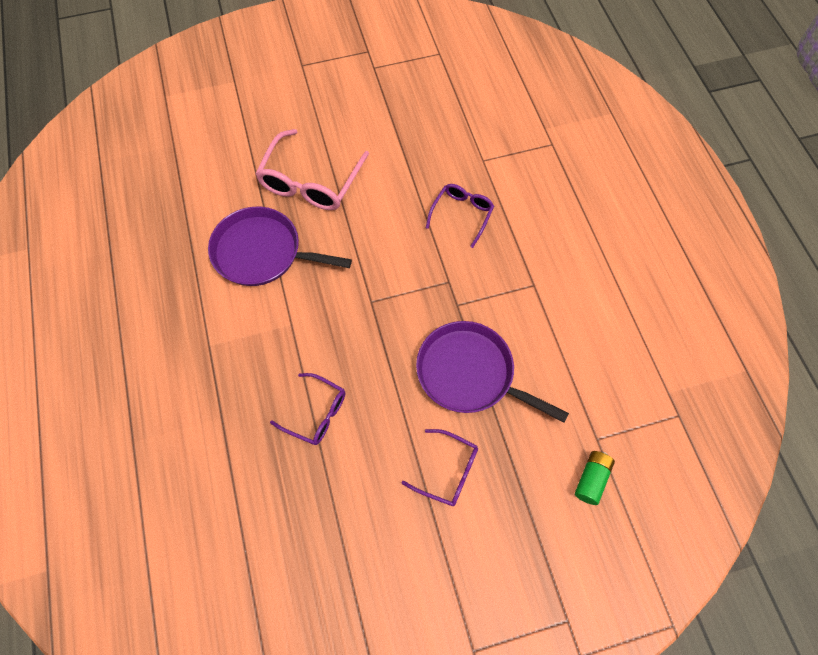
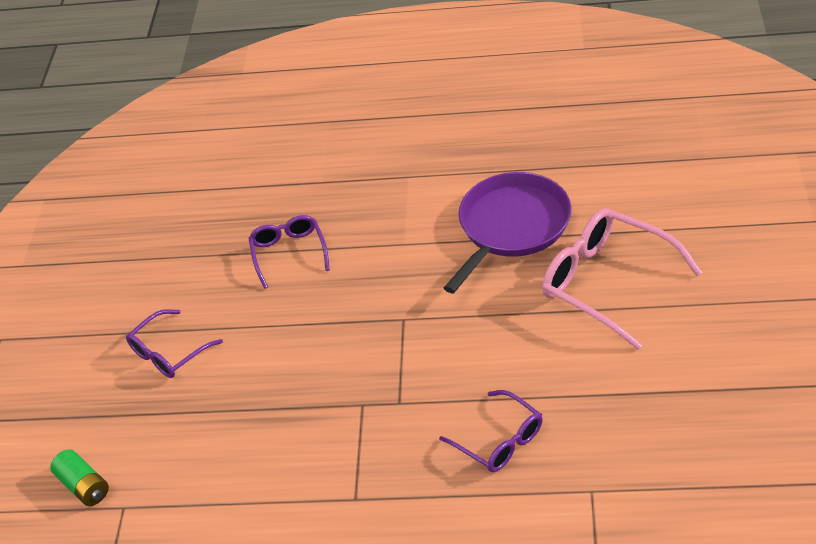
camera: 115 degrees right, 20 degrees down
(316, 413) = (289, 253): purple glasses -> purple glasses turned 120 degrees clockwise
(470, 373) = (266, 397): purple pan -> none

